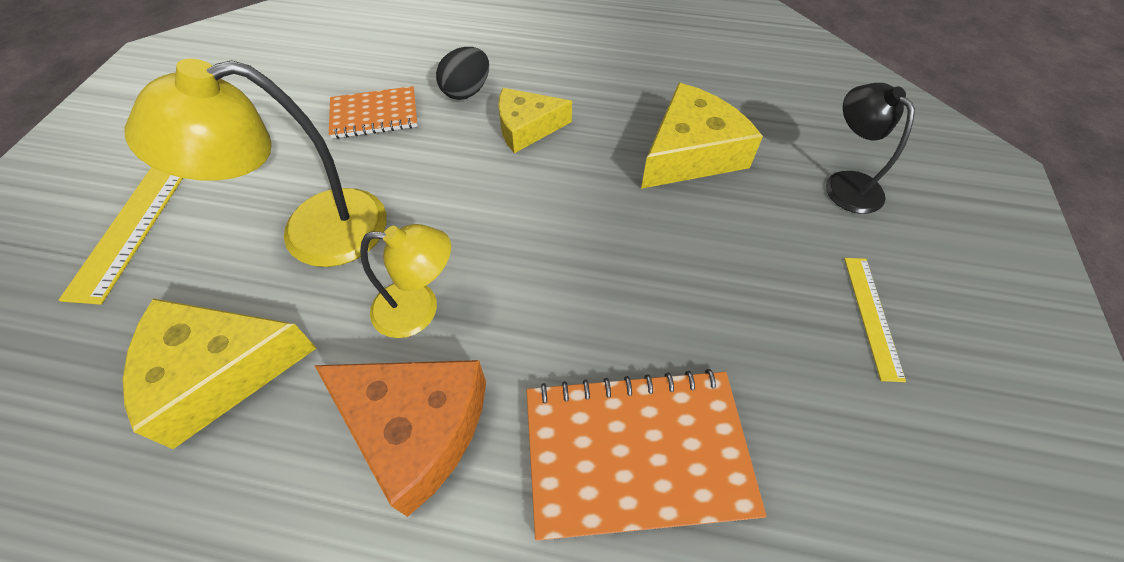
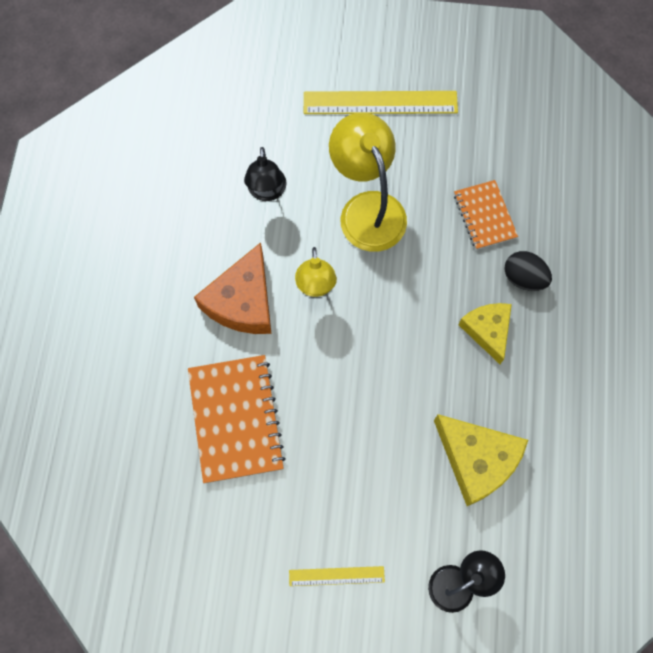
camera: 85 degrees right, 15 degrees up
(219, 372) = (267, 192): yellow cheese -> black lamp

